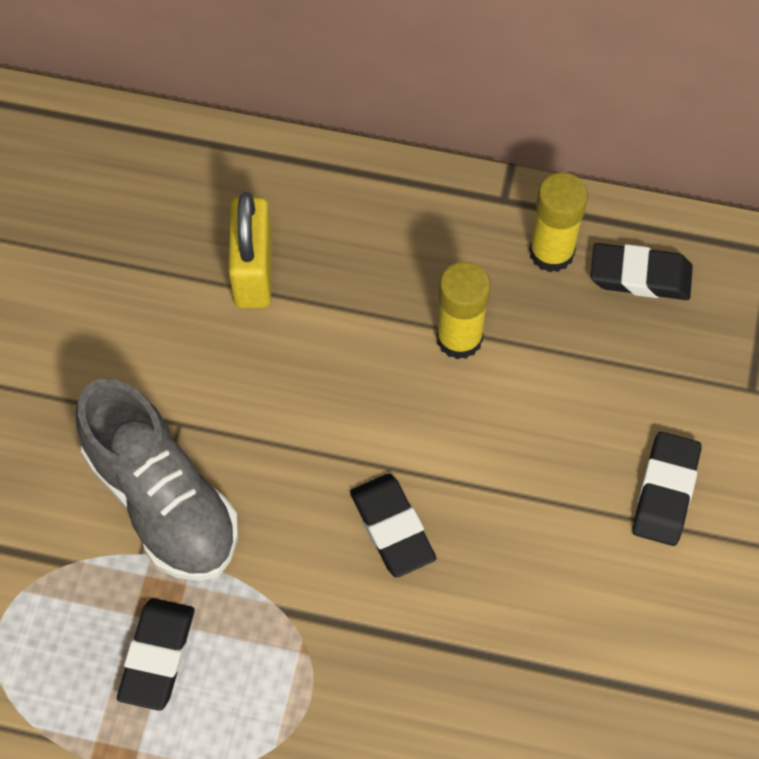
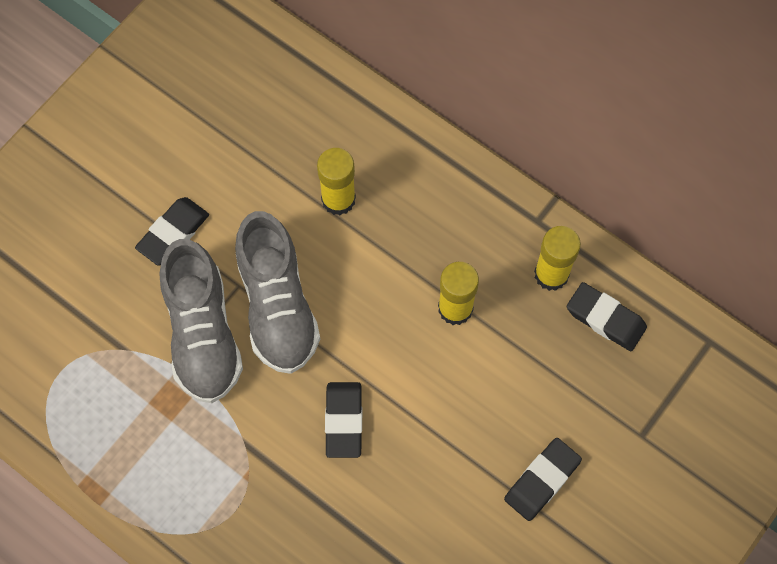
camera: 25 degrees right, 5 degrees up
(157, 656) = (150, 437): black eraser -> black eraser (173, 233)
(240, 427) = (277, 306): none -> grey shoe
(253, 271) = (338, 199): yellow padlock -> yellow glue stick

